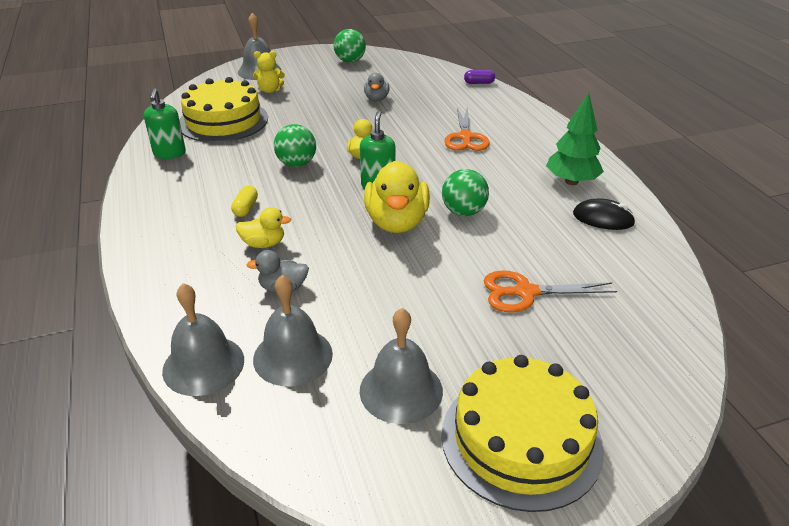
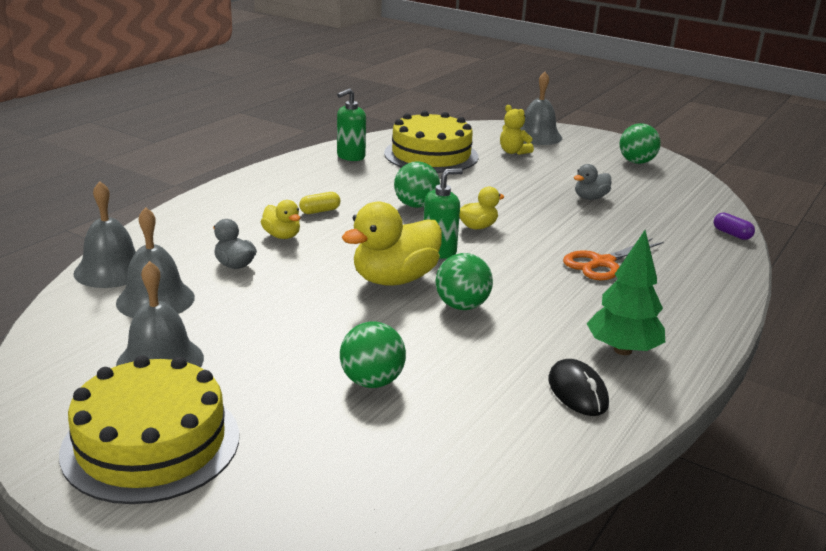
camera: 50 degrees right, 10 degrees down
(525, 292) = (372, 381): orange scissors -> green ball

